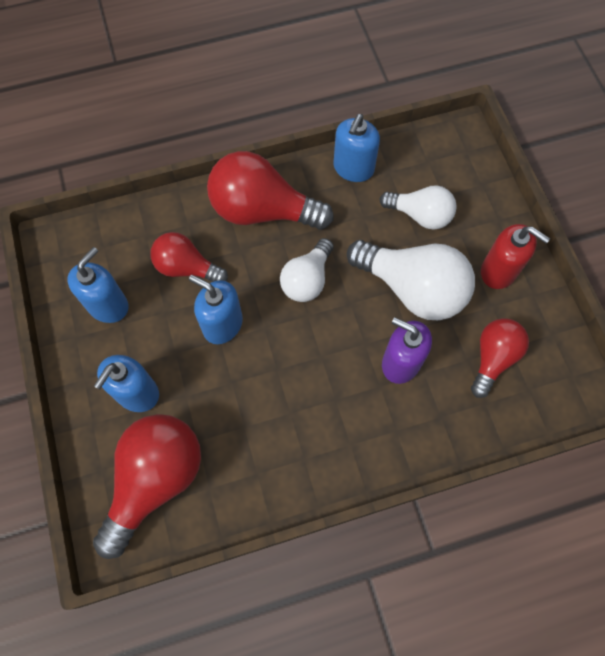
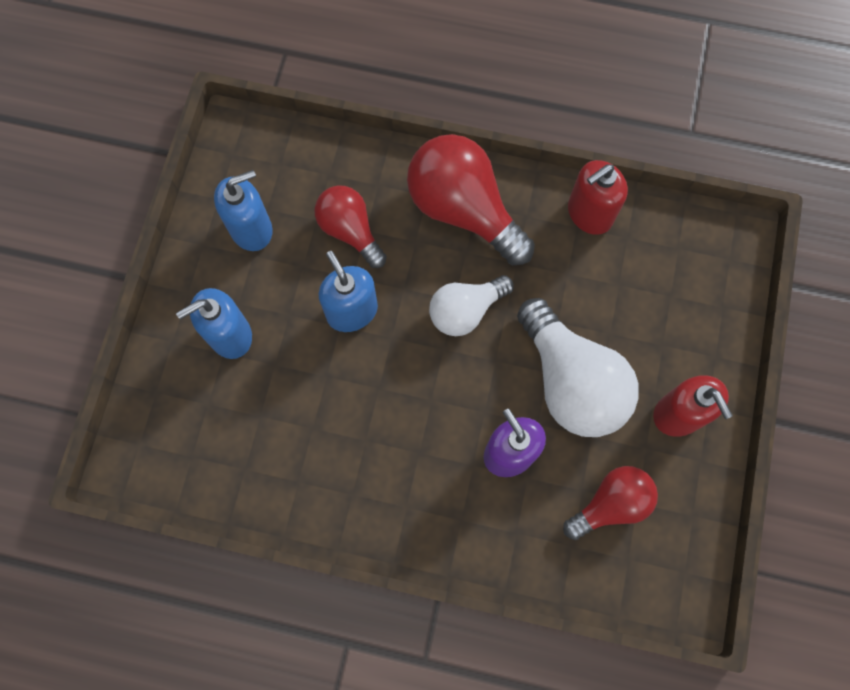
camera: 30 degrees right, 5 degrees up
(155, 480) = (199, 432): red light bulb -> none
(353, 168) = (589, 213): blue soap dispenser -> red soap dispenser
(420, 215) = (630, 305): white light bulb -> none

